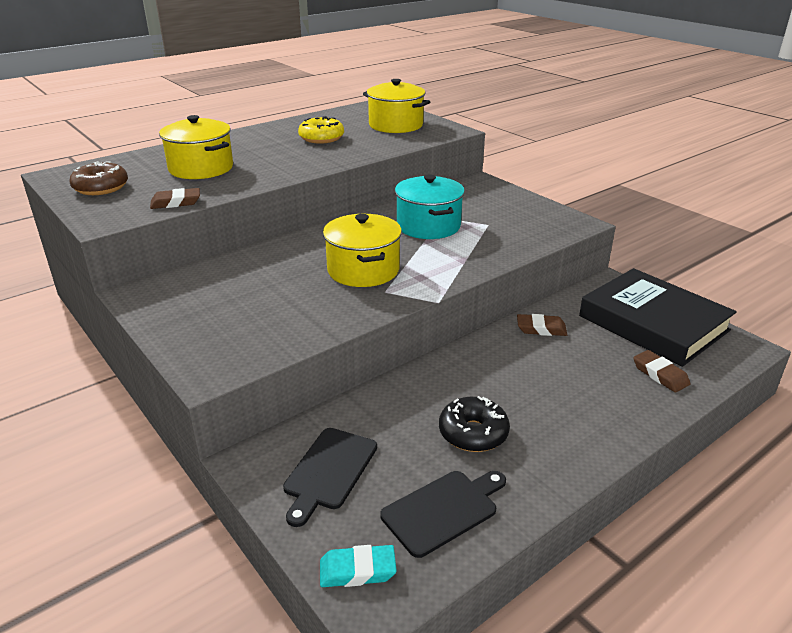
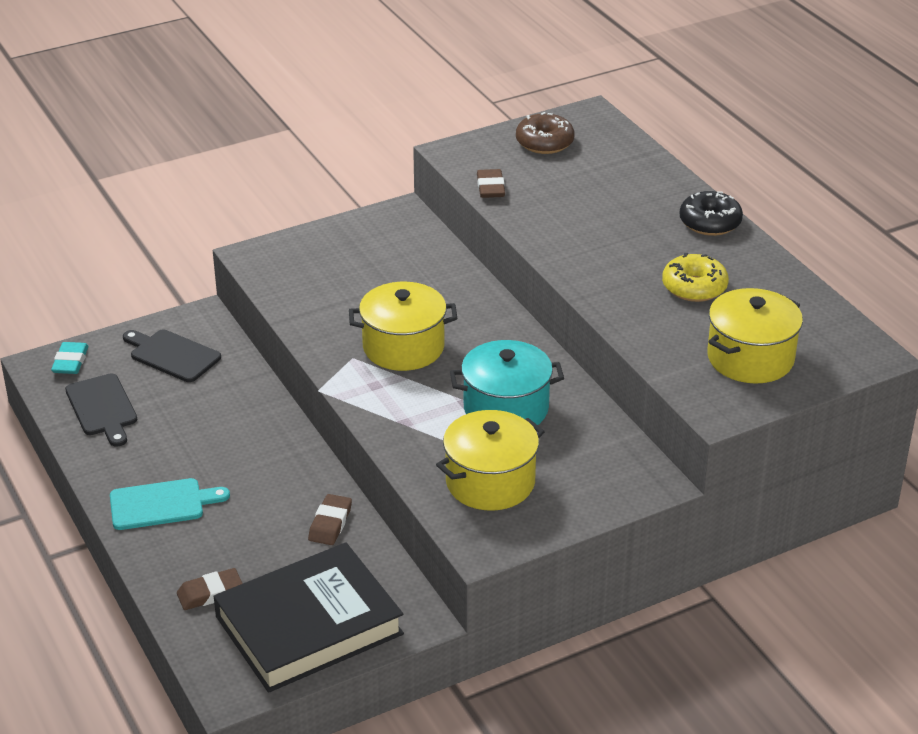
camera: 100 degrees right, 5 degrees up
(201, 168) = (591, 198): yellow pot -> yellow pot (490, 482)
(473, 433) = (180, 439): black donut -> black donut (710, 223)
(574, 425) = (161, 504): none -> turquoise cutting board

